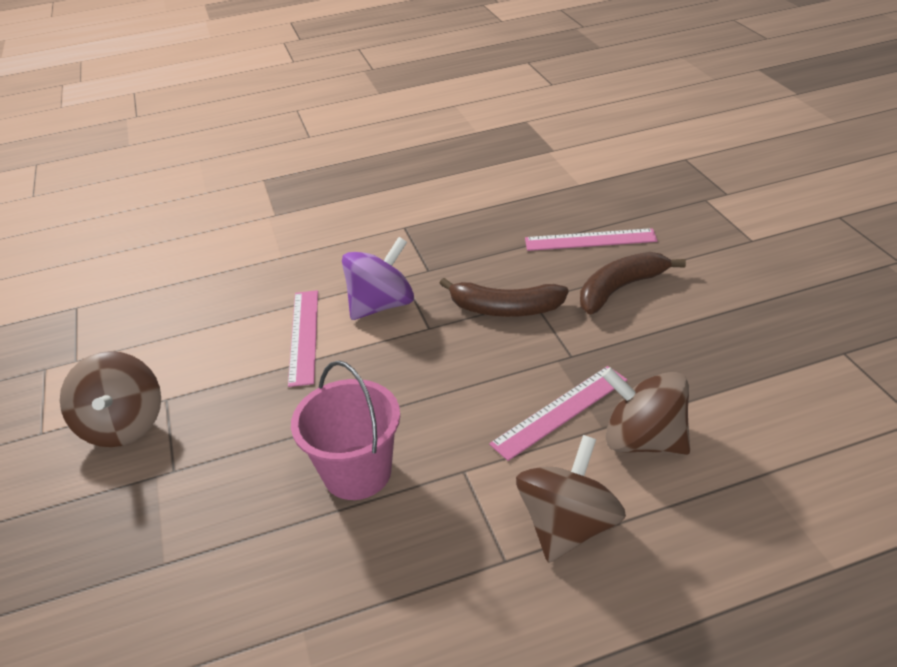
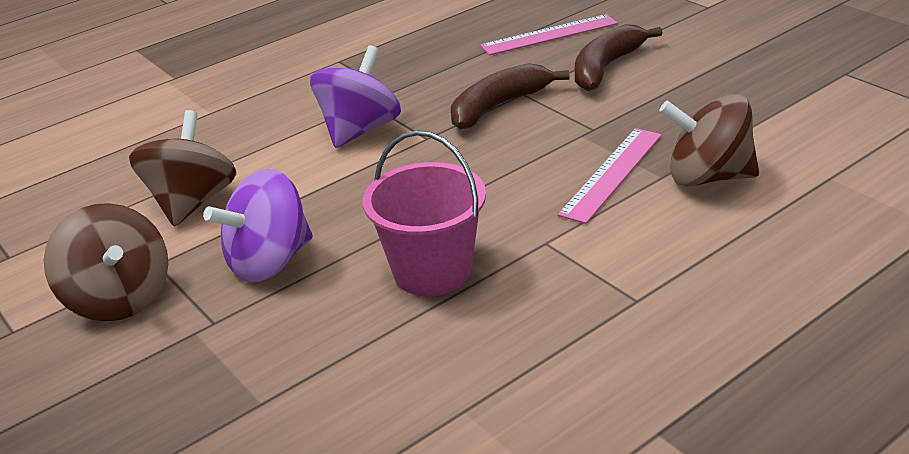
camera: 20 degrees left, 5 degrees down
(243, 423) = (269, 262): none -> purple spinning top
(304, 336) = (288, 174): pink ruler -> none
(505, 309) = (498, 106): brown banana -> brown banana turned 150 degrees clockwise
(568, 526) = (680, 258): brown spinning top -> brown spinning top (192, 202)

